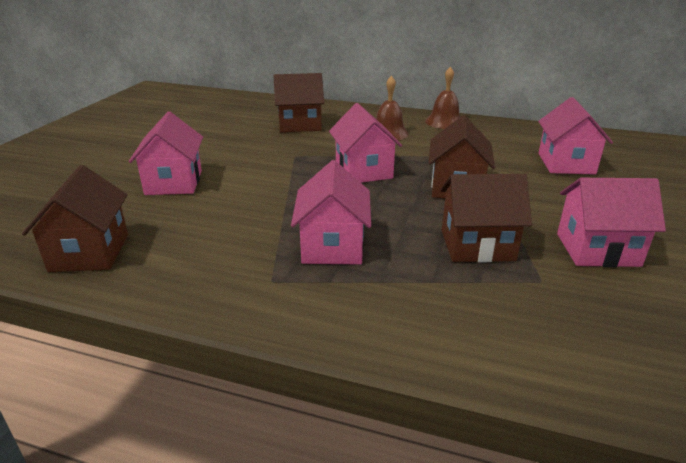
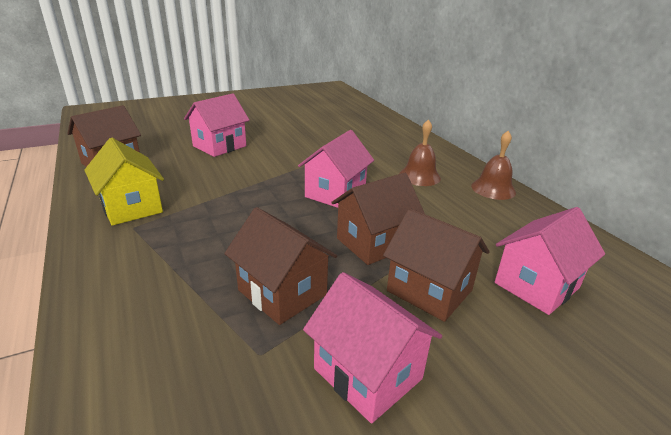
camera: 45 degrees right, 0 degrees up
(227, 270) = (131, 207): none -> yellow house
(299, 125) = (368, 142): brown house -> brown house (429, 290)
(332, 246) = (202, 229): pink house -> none

